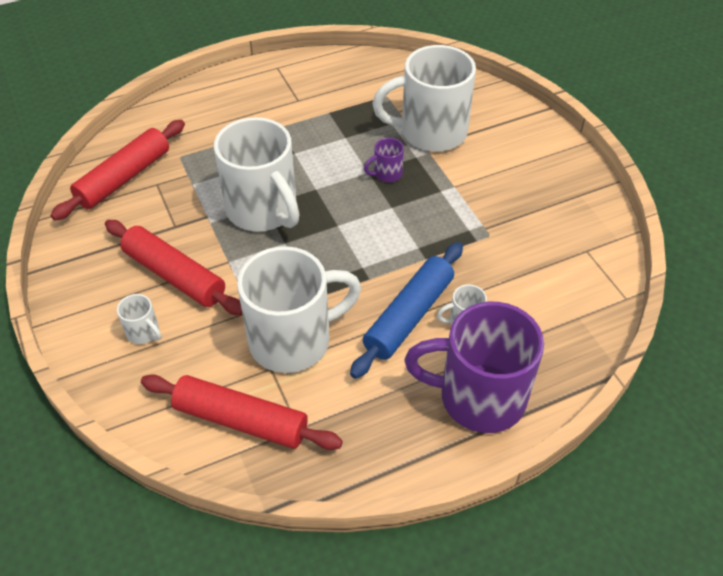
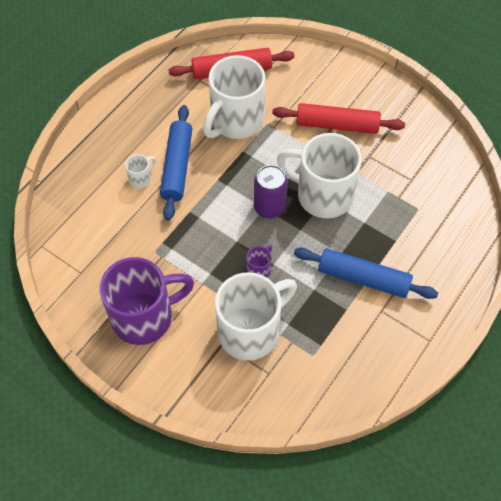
camera: 150 degrees right, 10 degrees up
(124, 178) = (437, 173): red rolling pin -> none
(143, 332) = (322, 87): white mug -> none
(291, 127) = (363, 278): none -> blue rolling pin
(331, 223) = (269, 207): none -> purple can
(479, 397) = (111, 138): purple mug -> purple mug (145, 317)

